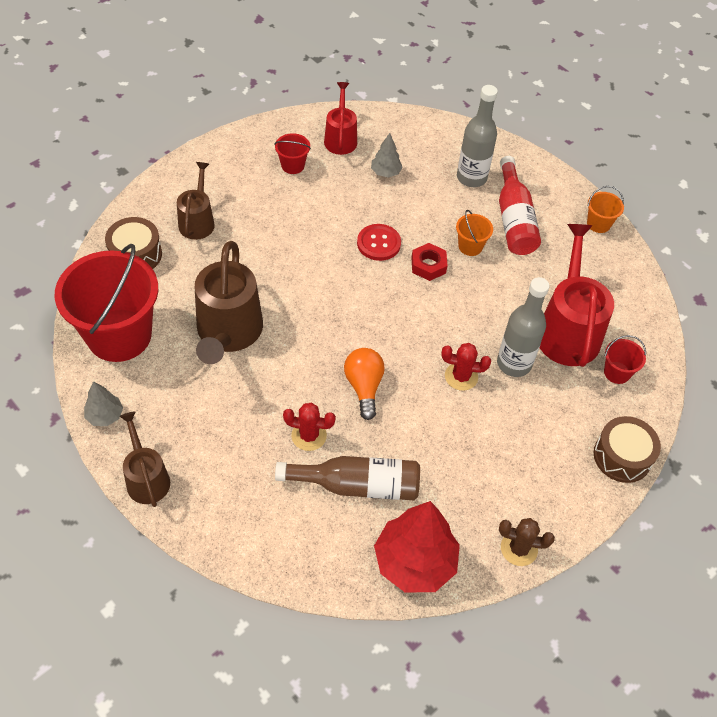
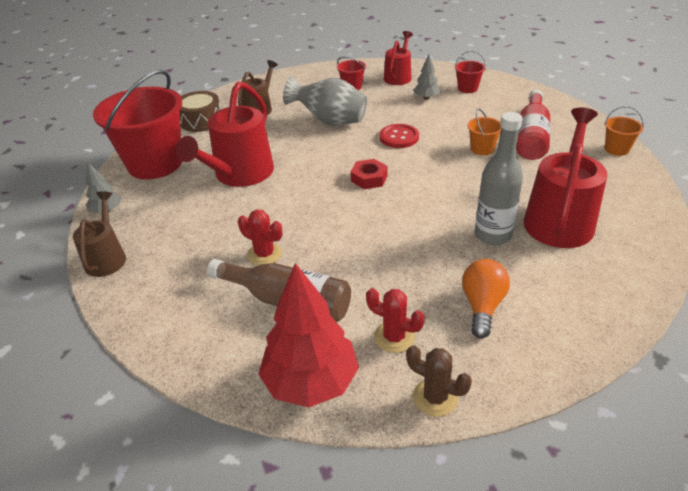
camera: 25 degrees right, 15 degrees down
(228, 333) = (240, 174): brown watering can -> red watering can
(291, 230) = (330, 121): none -> grey vase
(364, 387) = (335, 228): orange light bulb -> orange light bulb (482, 306)
(428, 265) = (437, 156): red nut -> red nut (369, 178)
(461, 376) = (433, 236): red cactus -> red cactus (394, 337)
(471, 178) = (501, 108): grey bottle -> none
(617, 372) = (606, 260): red bucket -> red bucket (467, 88)
(622, 456) = (592, 335): brown drum -> none

